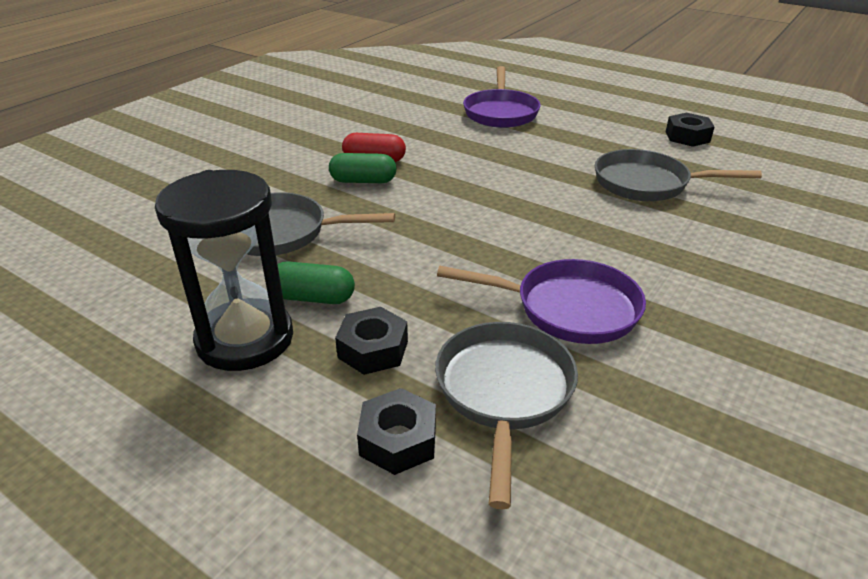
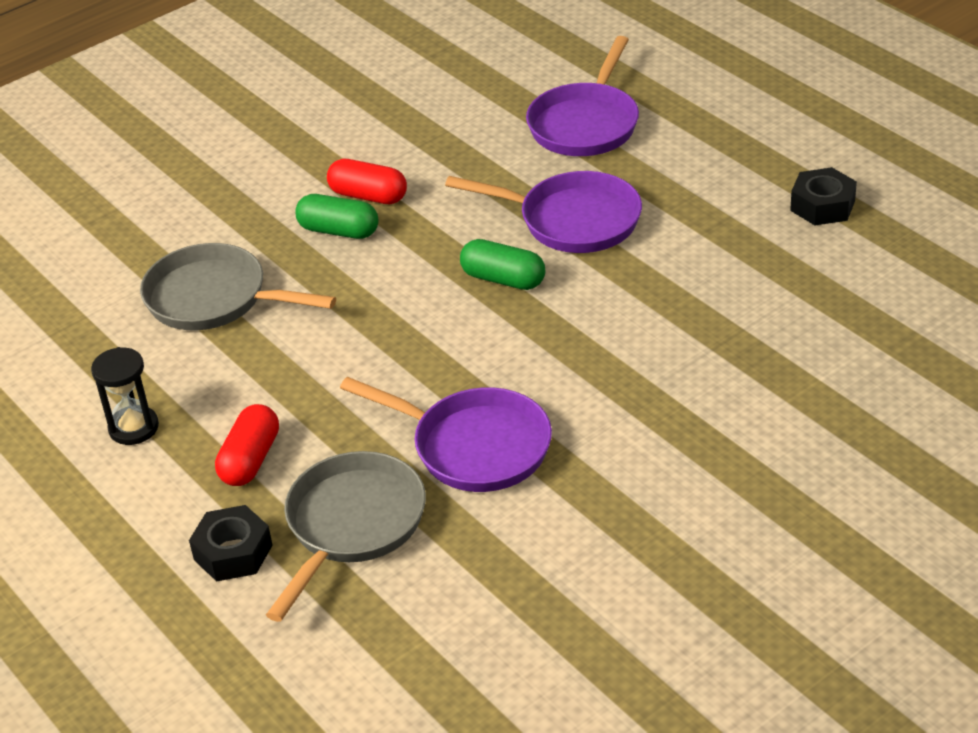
camera: 20 degrees right, 5 degrees up
(245, 339) = (134, 428): black hourglass -> black hourglass, size x0.51
(313, 298) = (215, 390): green capsule -> green capsule (503, 279)
(373, 349) = (250, 460): black nut -> red capsule
(531, 159) = (572, 220): none -> purple pan
(647, 183) = (697, 284): grey pan -> none

